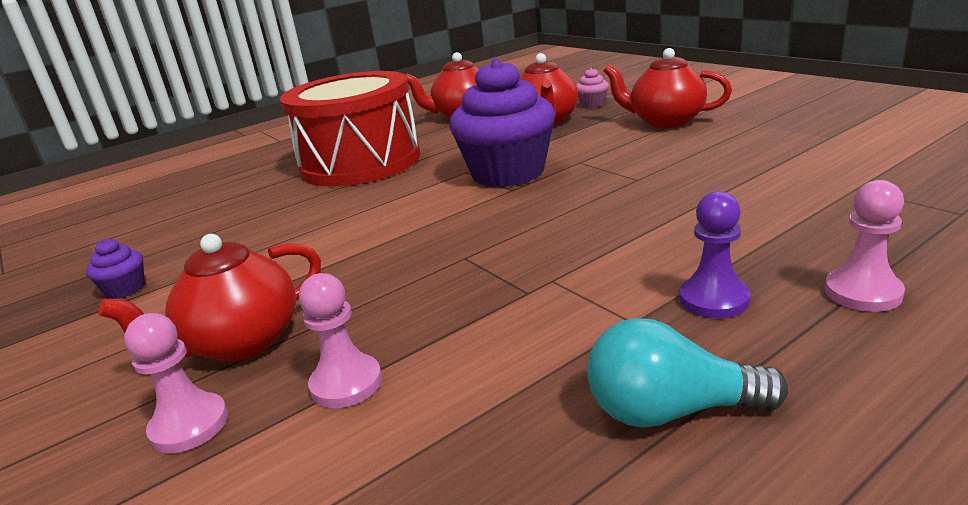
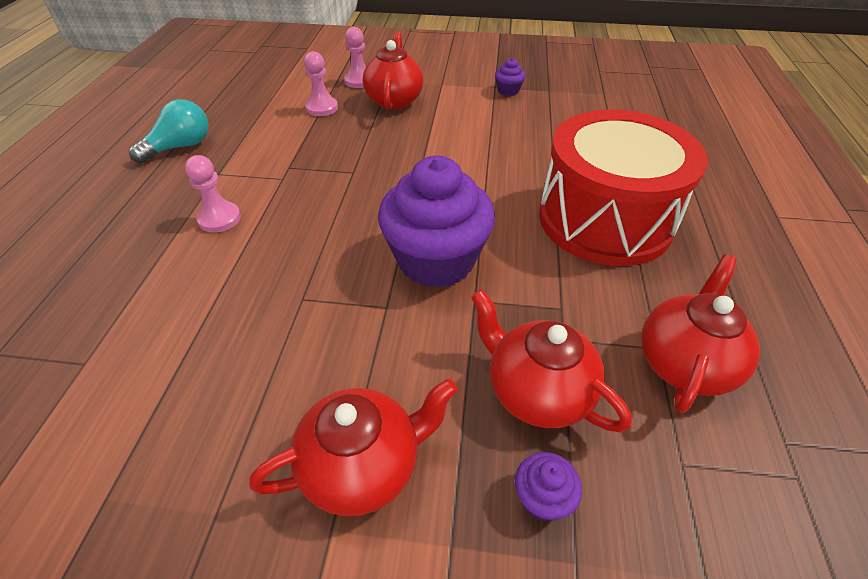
camera: 130 degrees right, 20 degrees up
(592, 104) = (542, 498): pink cupcake -> purple cupcake
(714, 299) = (180, 200): purple pawn -> none
(863, 292) = (93, 236): pink pawn -> pink pawn (219, 219)

